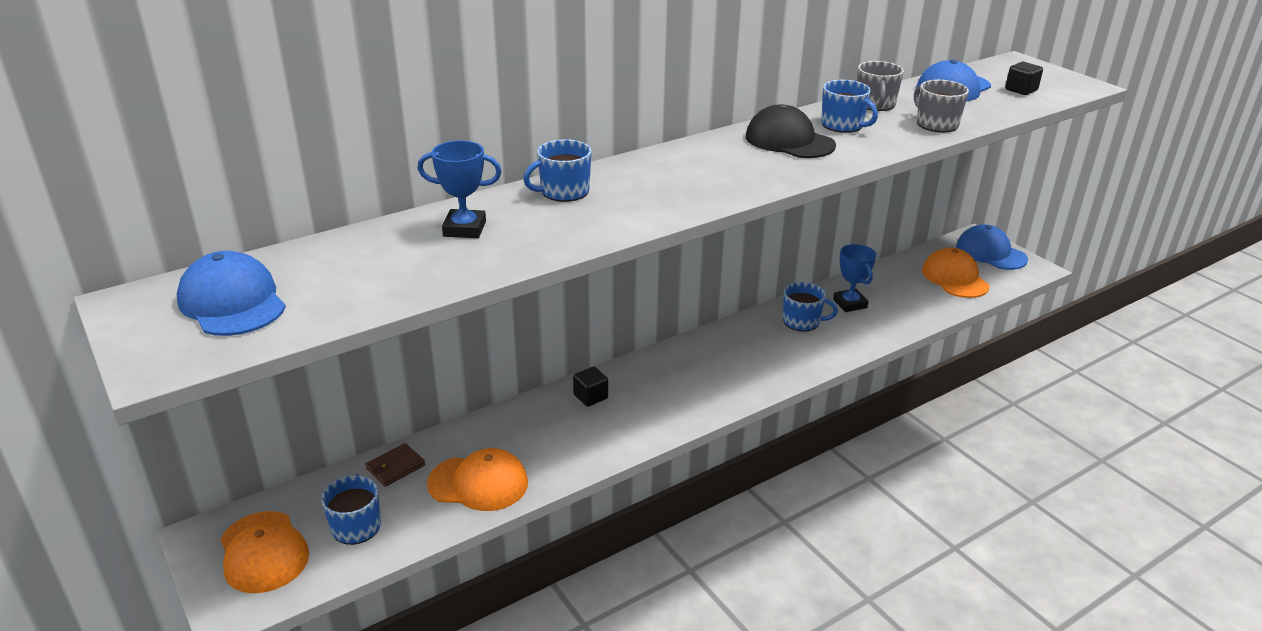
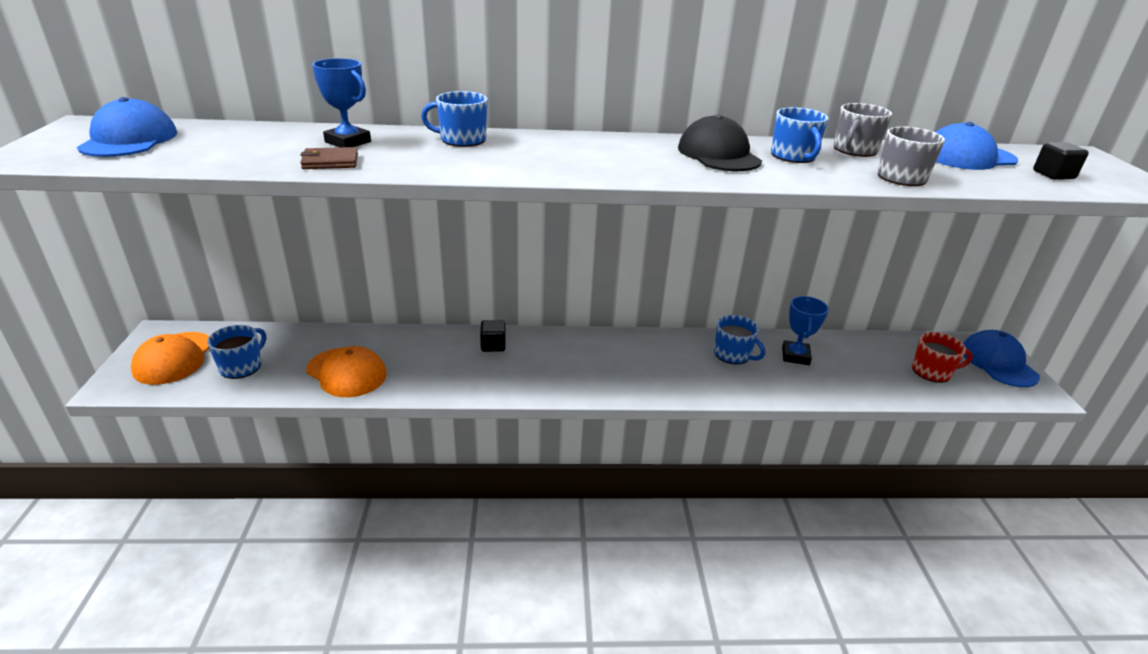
camera: 30 degrees right, 0 degrees up
(395, 467) = (310, 339): brown wallet -> brown wallet (330, 161)
(955, 278) = (932, 371): orange cap -> red mug

